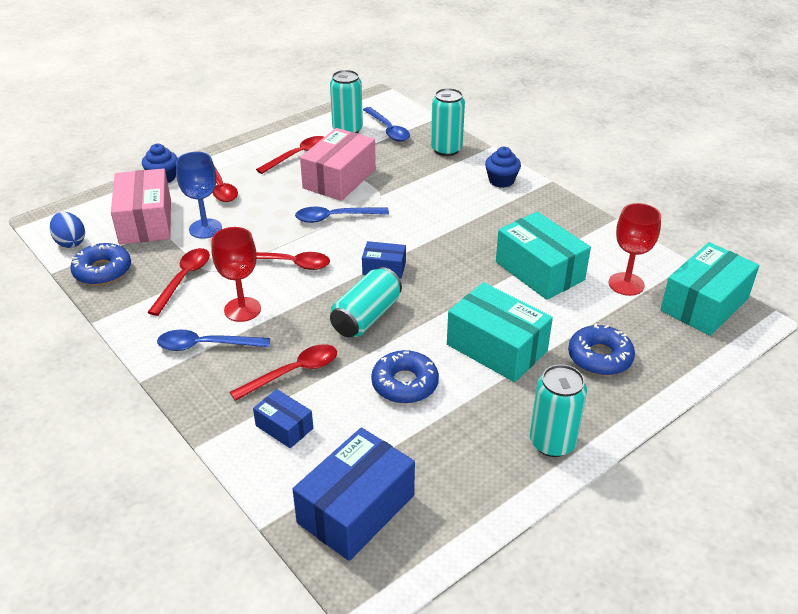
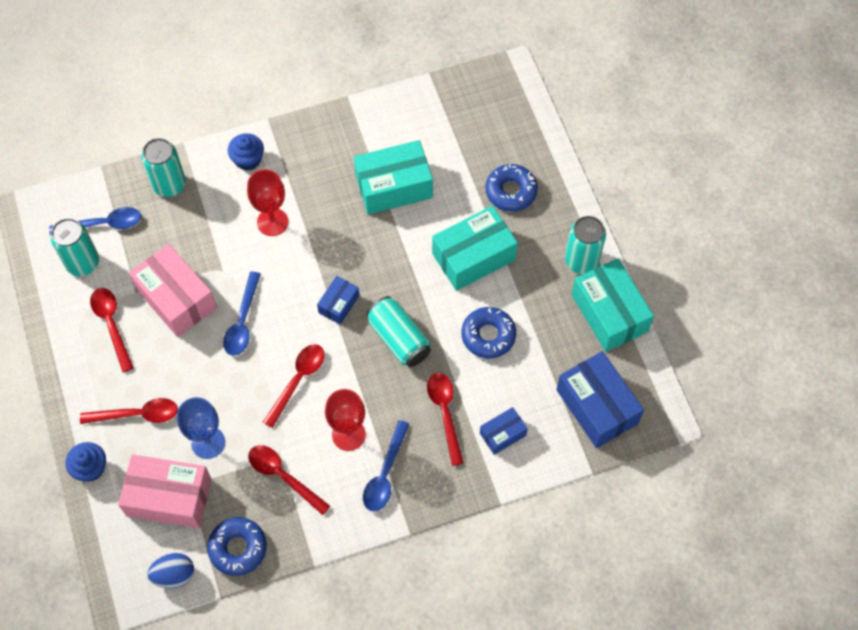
camera: 70 degrees left, 25 degrees up
(626, 284) = (436, 133): red goblet -> red goblet (272, 222)
(704, 304) = (482, 93): turquoise box -> turquoise box (609, 313)

